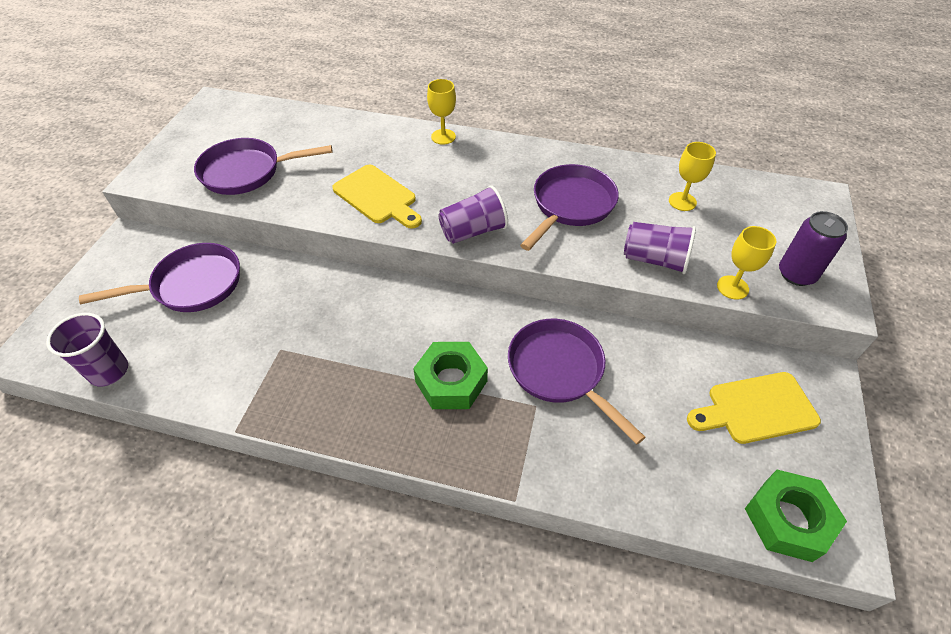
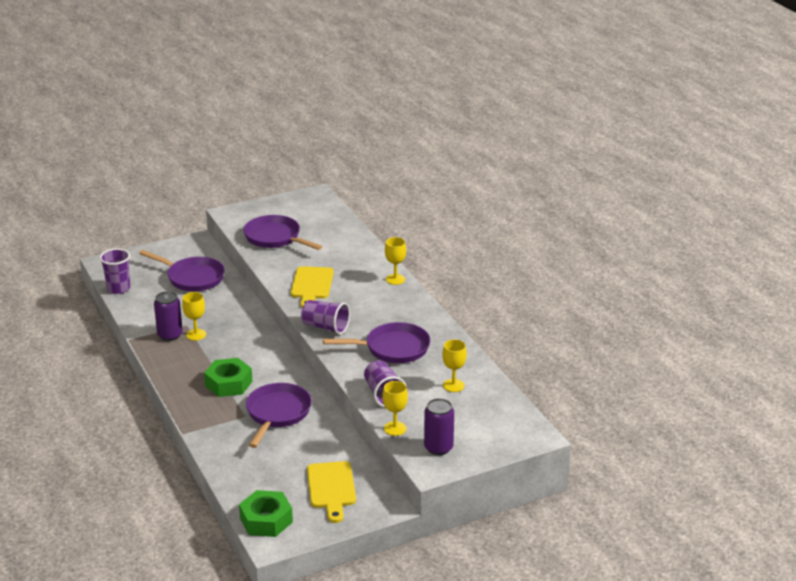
camera: 50 degrees right, 20 degrees down
(281, 379) = (170, 335): none -> purple can
(312, 352) = (196, 335): none -> yellow goblet
(756, 409) = (331, 488): yellow cutting board -> yellow cutting board turned 135 degrees counterclockwise

